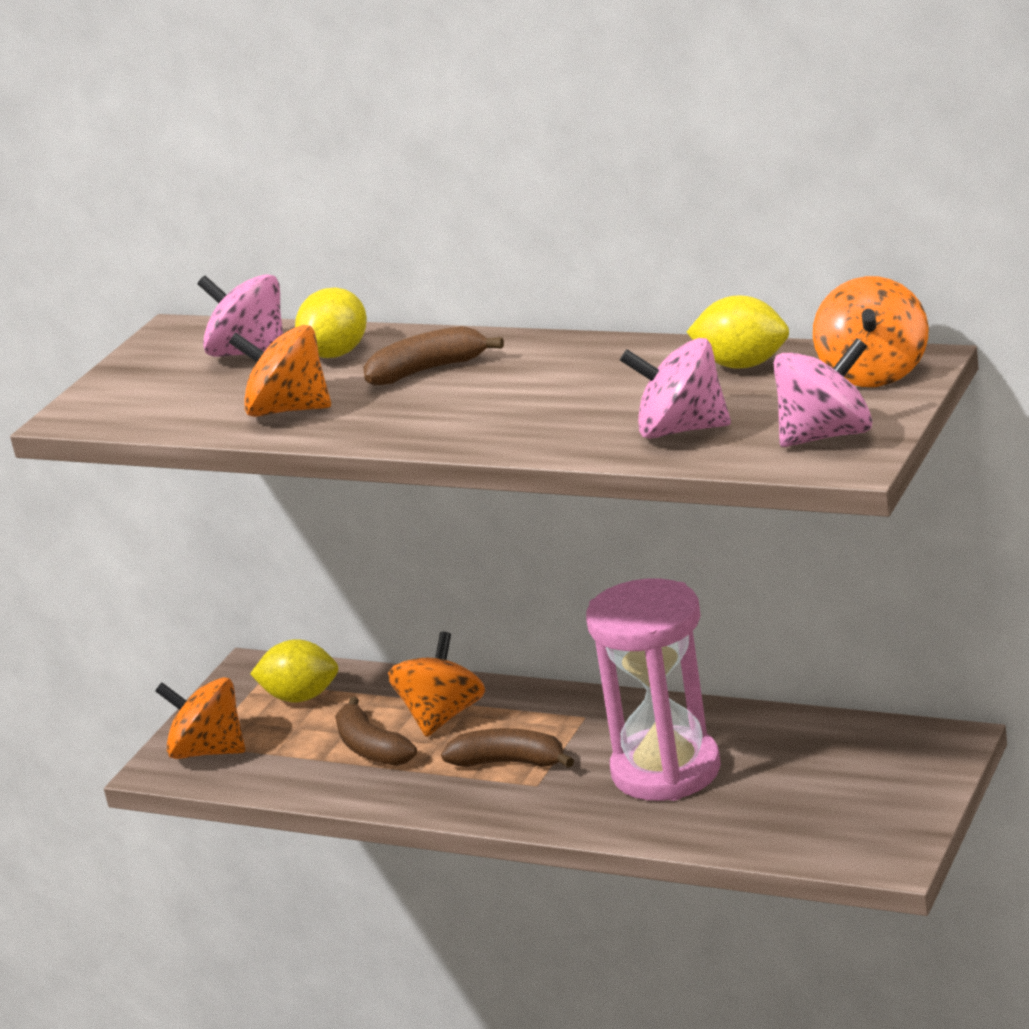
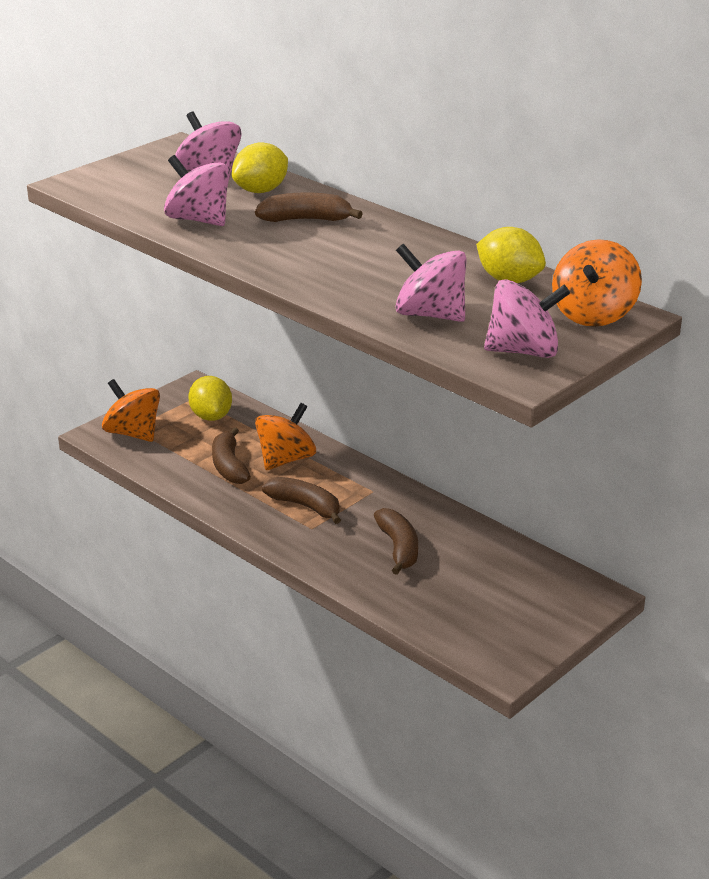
camera: 15 degrees right, 5 degrees up
(288, 410) = (199, 220): orange spinning top -> pink spinning top
(301, 697) = (211, 416): yellow lemon -> yellow lemon turned 45 degrees clockwise
(666, 771) = (399, 548): pink hourglass -> brown banana

